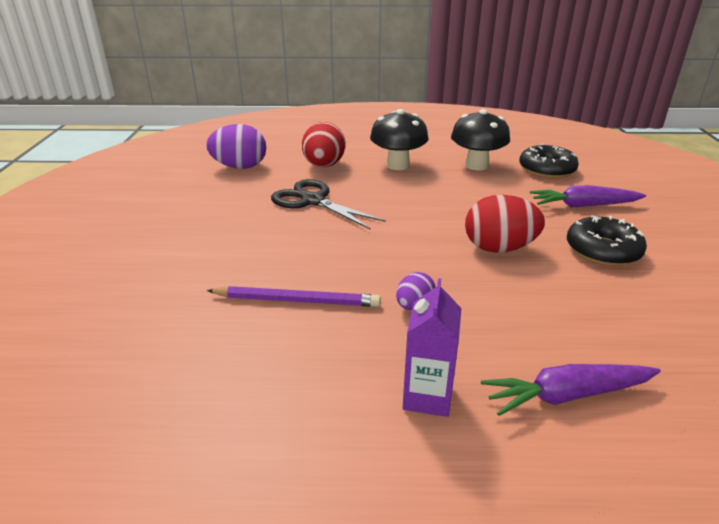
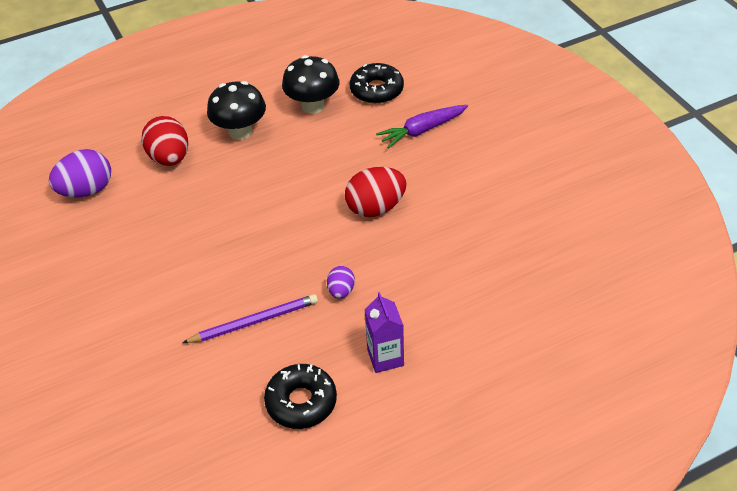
camera: 25 degrees left, 15 degrees up
(313, 201) = (193, 211): black scissors -> none
(567, 395) = (465, 320): purple carrot -> none
(602, 250) = (451, 180): black donut -> black donut (301, 402)

